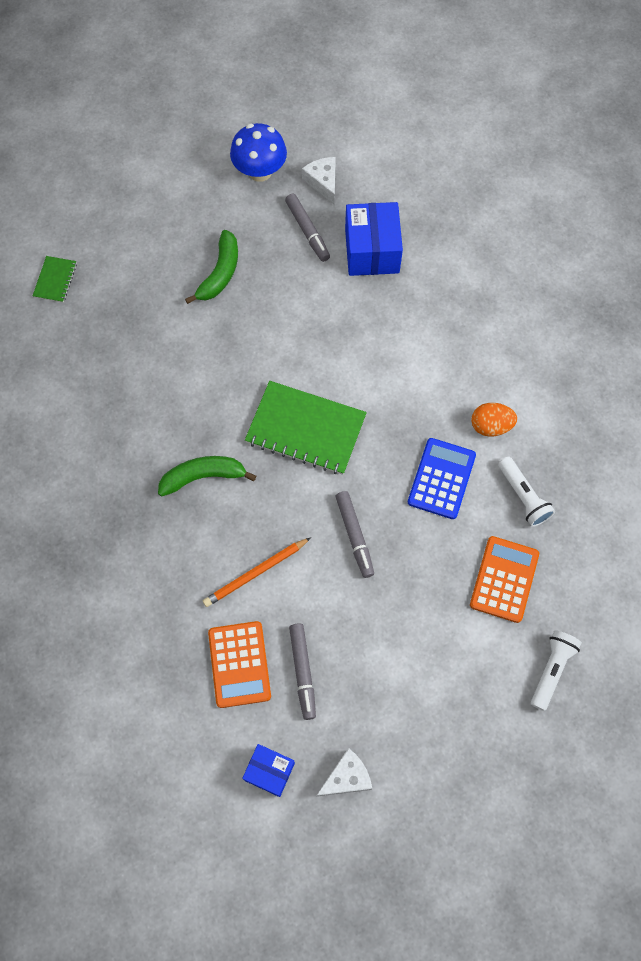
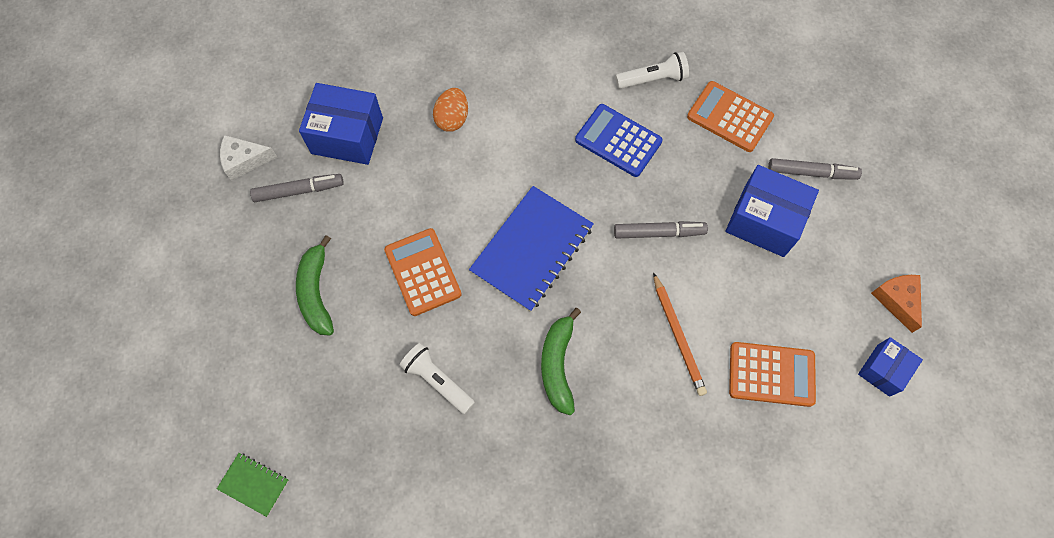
camera: 75 degrees left, 0 degrees up
(220, 273) = (316, 292): green banana -> green banana turned 135 degrees counterclockwise
(260, 171) = (202, 220): blue mushroom -> none
(260, 347) = (423, 272): none -> orange calculator
(303, 672) = (789, 315): grey marker -> grey marker (811, 172)
(306, 429) = (532, 249): green notebook -> blue notebook
(346, 777) = (896, 300): white cheese -> orange cheese
(396, 632) = (764, 221): none -> blue box
(490, 426) = (575, 85): orange egg -> orange egg (452, 119)
(551, 670) = (820, 104): white flashlight -> white flashlight (437, 380)

